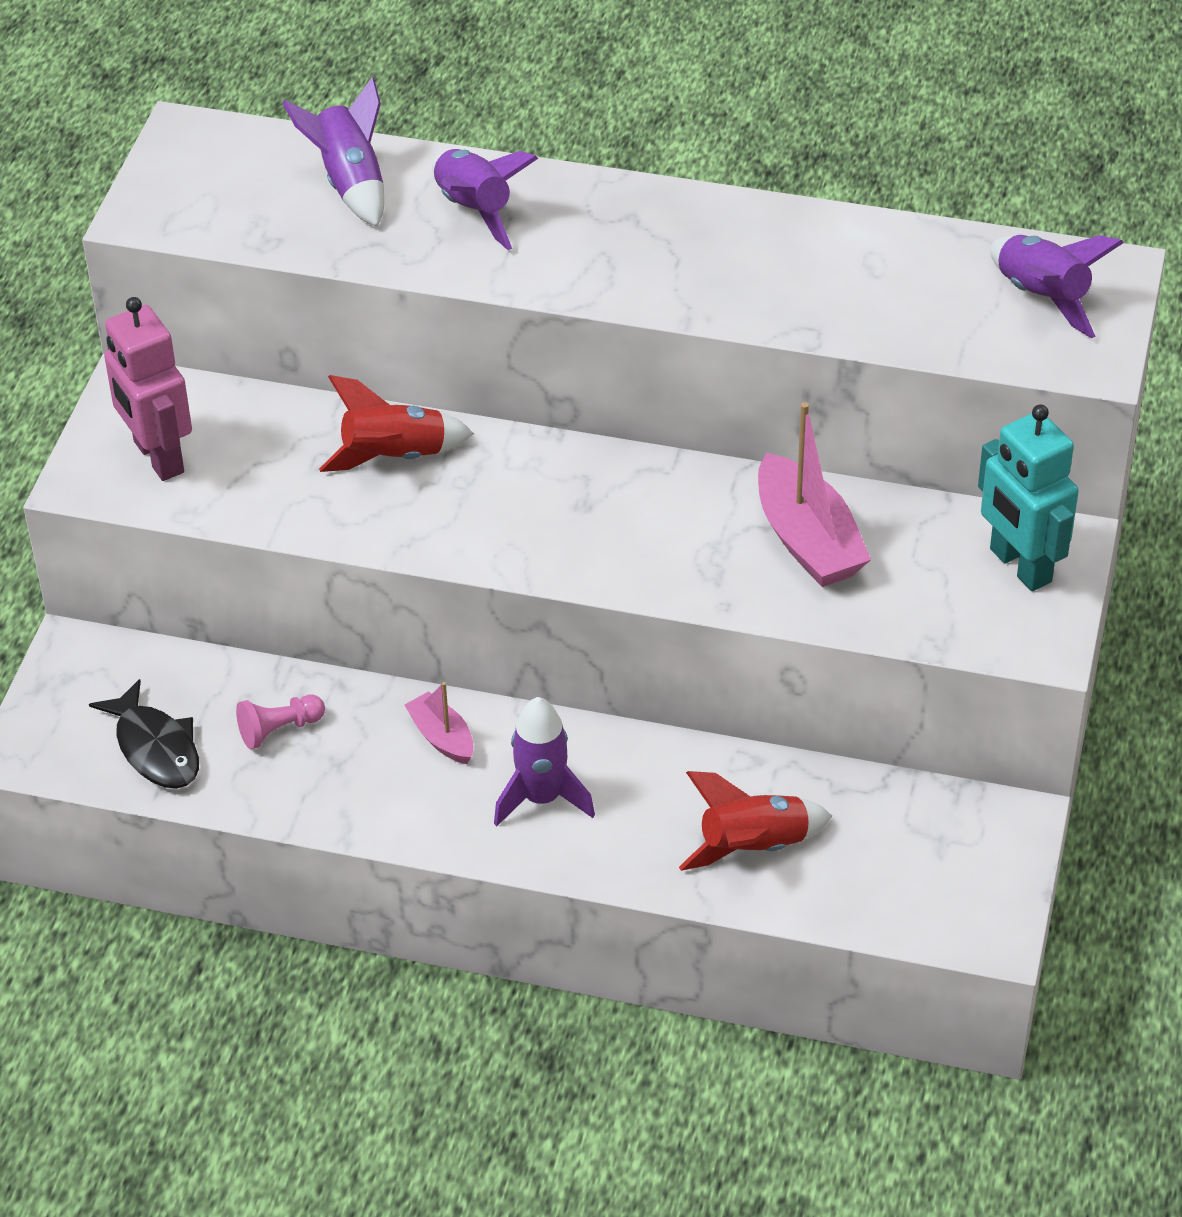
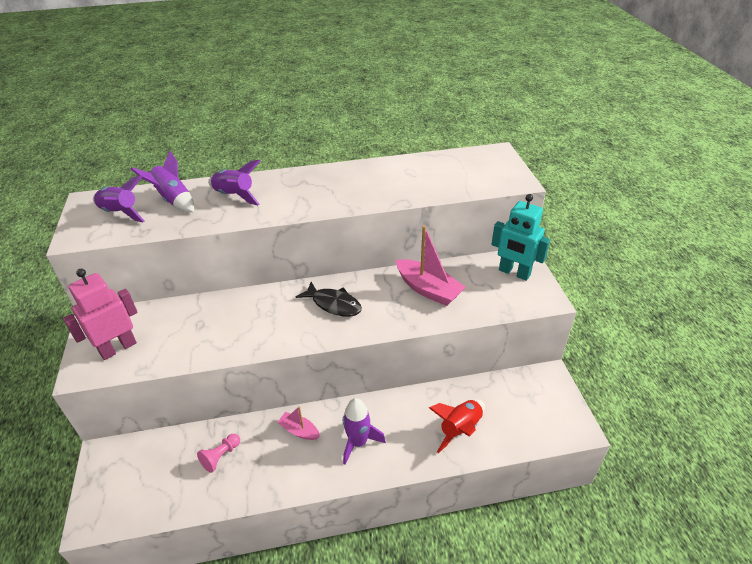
camera: 25 degrees left, 5 degrees down
(155, 748) = (161, 490): black fish -> black fish (333, 304)
(158, 457) = (118, 348): pink robot -> pink robot turned 105 degrees clockwise
(394, 457) = (234, 312): red rocket -> none
(1042, 297) = (481, 166): purple rocket -> purple rocket (120, 213)

